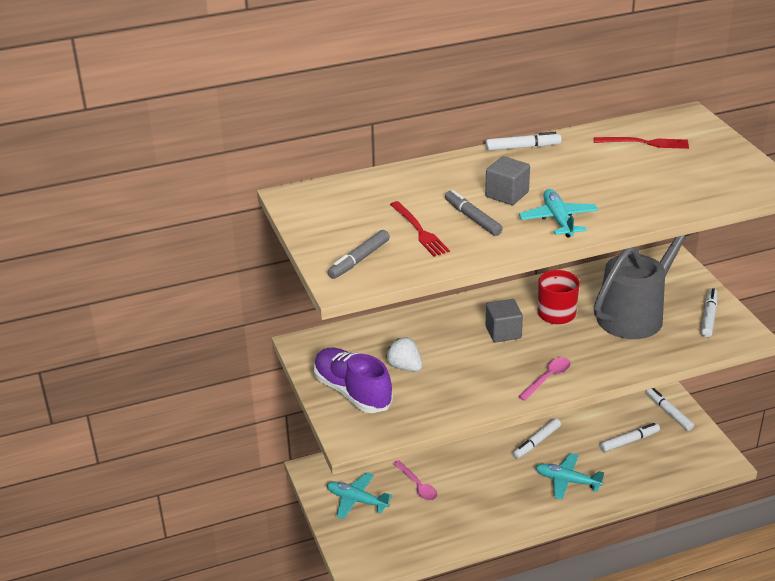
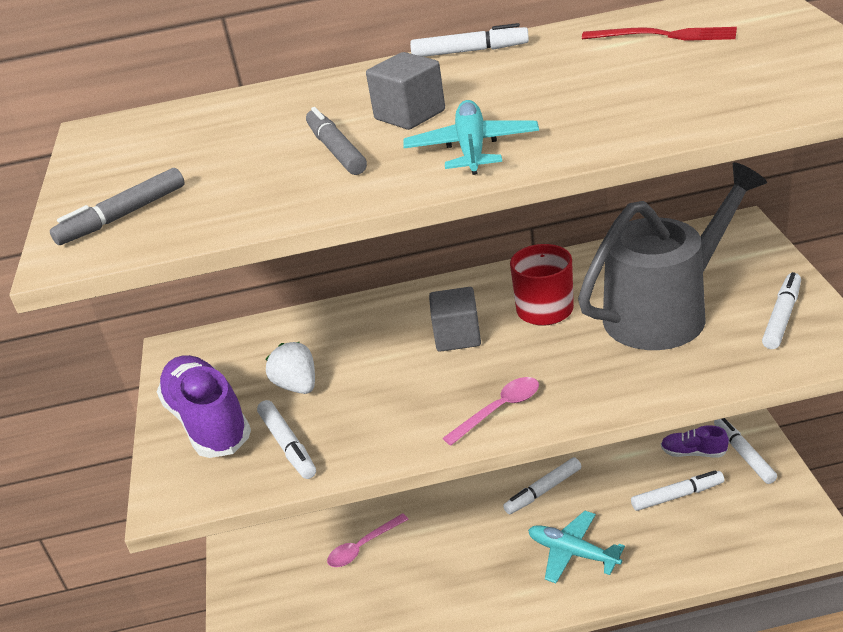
camera: 15 degrees right, 0 degrees up
(356, 500) = (276, 564): turquoise plane -> none
(416, 404) = (288, 445): none -> white marker
(417, 485) = (363, 547): pink spoon -> pink spoon turned 75 degrees clockwise
(419, 231) = (243, 171): red fork -> none
(635, 413) = (693, 453): none -> purple shoe

